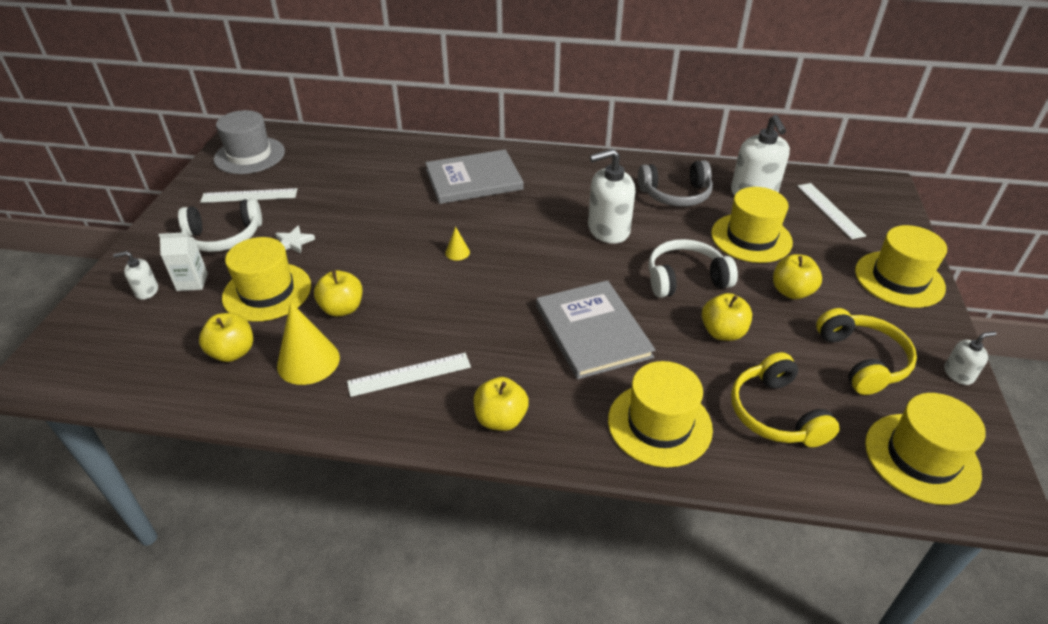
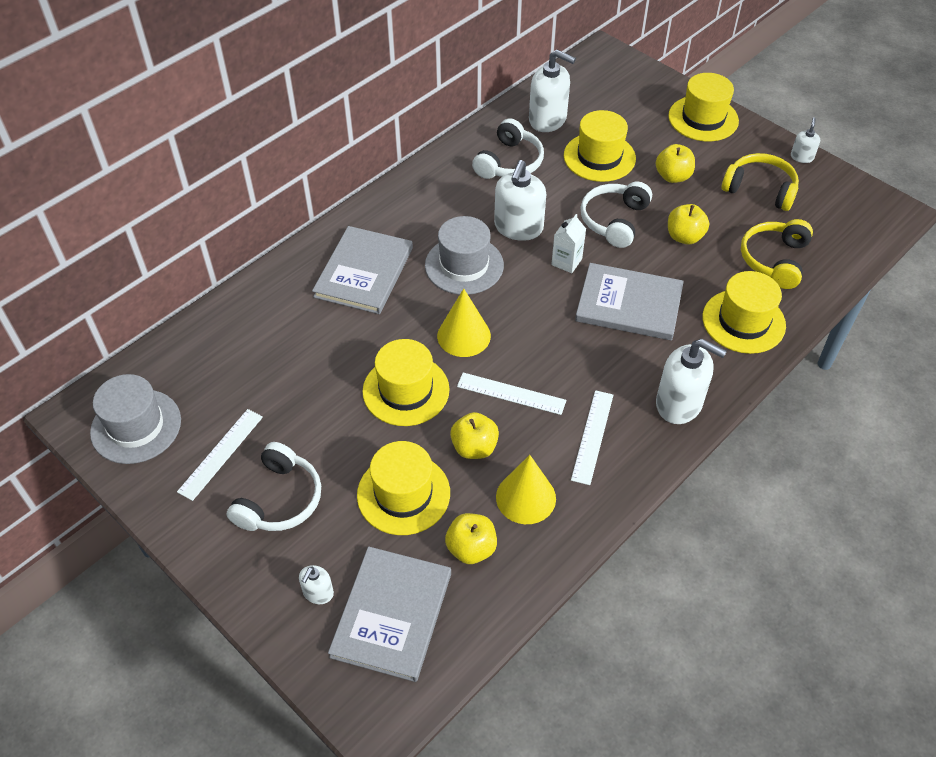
camera: 55 degrees left, 10 degrees up
(142, 337) = (391, 614): none -> grey book
(192, 282) = (336, 549): white carton -> white carton (566, 262)
(293, 242) = (341, 446): white star -> none
(457, 252) = (463, 335): yellow cone -> yellow cone, size x2.13
(501, 419) = (679, 403): yellow apple -> white soap dispenser
(533, 221) = (464, 265): none -> grey hat
(676, 194) = (509, 162): grey headphones -> white headphones
(775, 413) = (774, 260): yellow headphones -> yellow headphones turned 90 degrees clockwise
(830, 210) = (605, 97): white ruler -> white ruler (511, 393)
(921, 458) = (850, 220): yellow hat -> yellow hat (406, 390)

